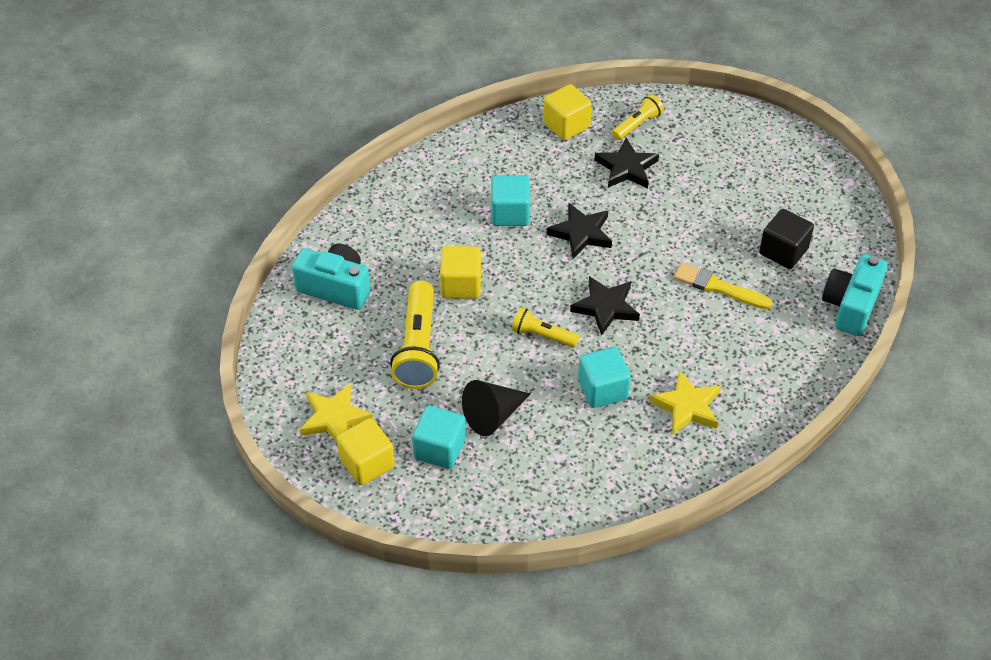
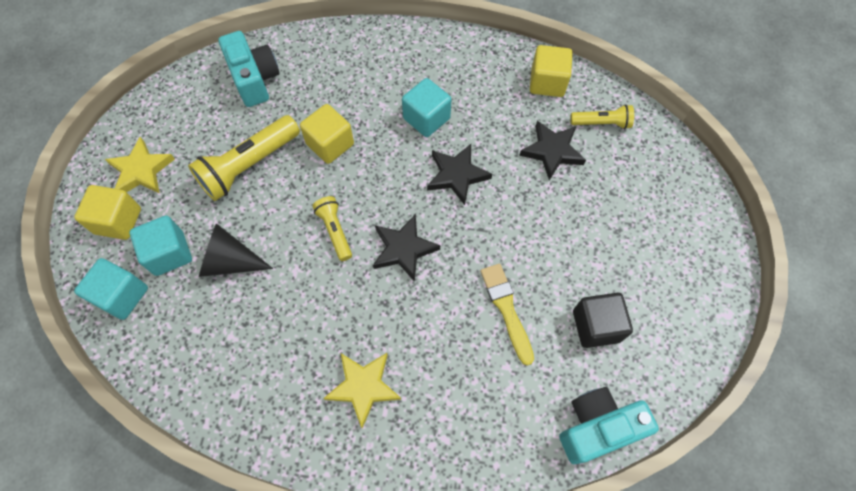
camera: 45 degrees right, 15 degrees up
(602, 389) = (323, 312): turquoise cube -> turquoise cube (122, 295)

